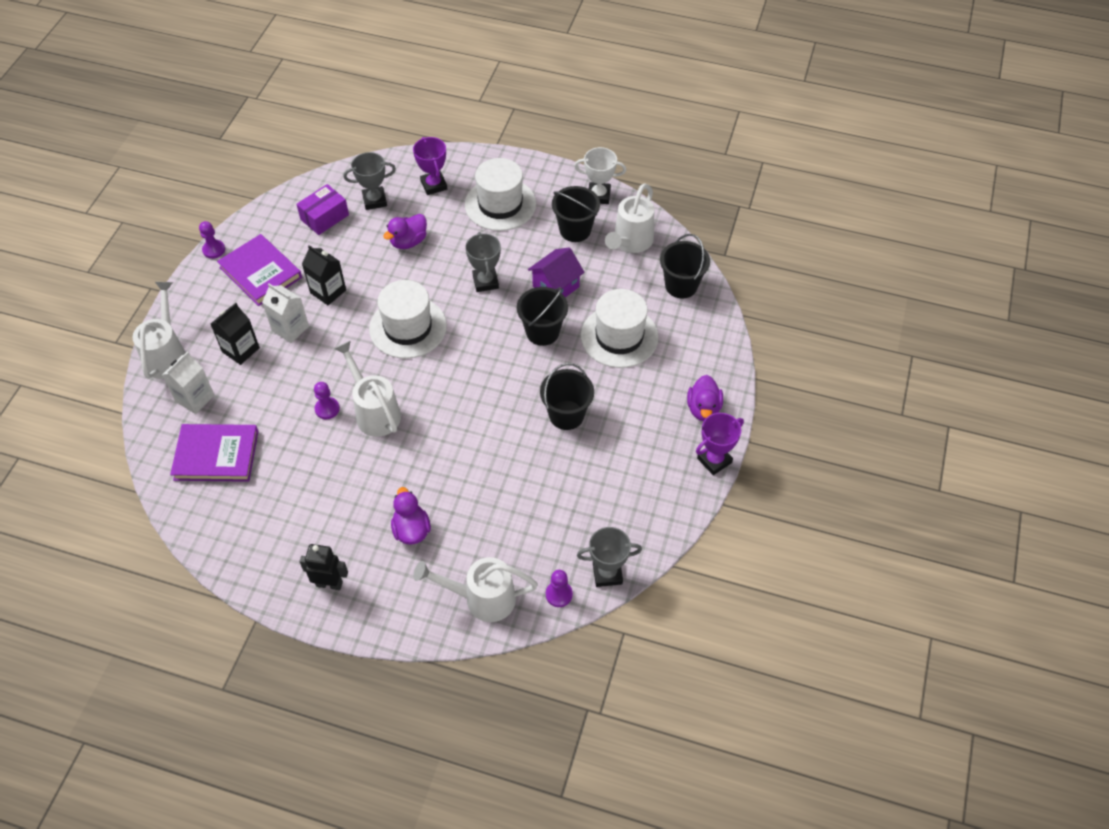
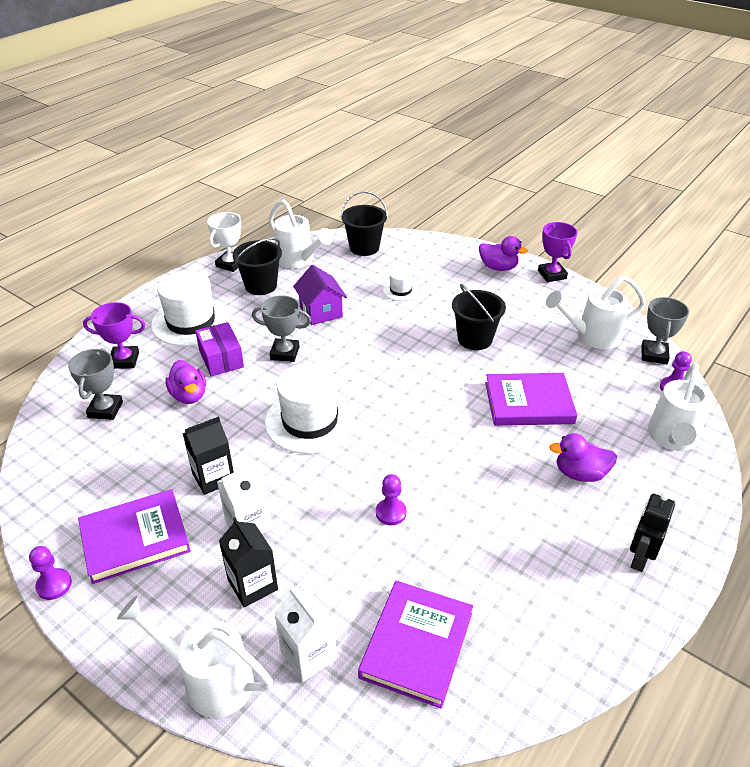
camera: 70 degrees left, 15 degrees down
(324, 217) = (93, 458): purple box -> purple box (221, 358)
(375, 412) = (414, 471): white watering can -> white watering can (592, 336)
(489, 476) = (528, 403): none -> purple book
(542, 332) = (370, 331): black bucket -> none
(619, 336) = (400, 290): white hat -> white hat, size x0.48

